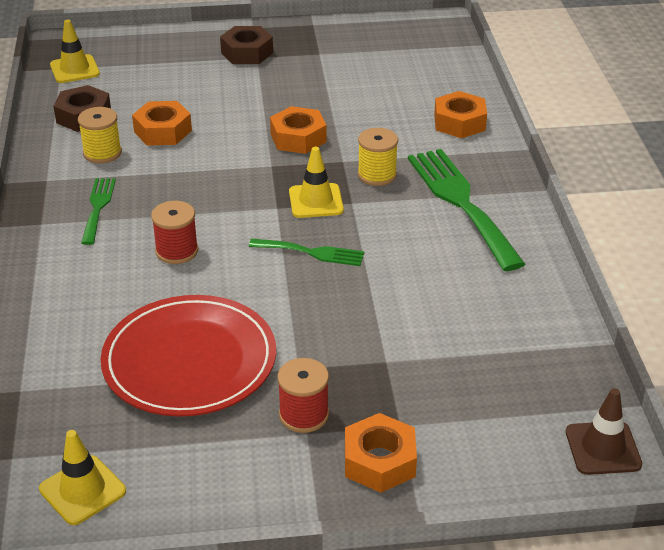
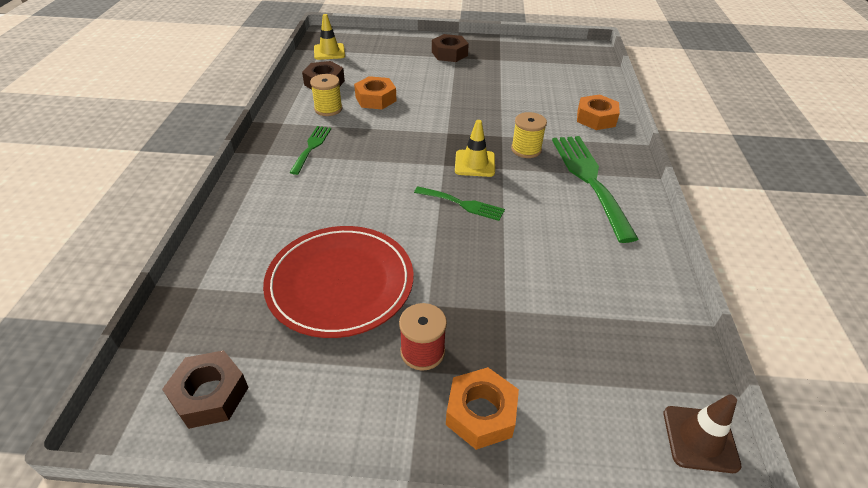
camera: 10 degrees right, 5 degrees up
(82, 490) = (210, 395): yellow traffic cone -> brown nut
(177, 251) = (358, 188): red spool -> none
(298, 138) = (472, 115): orange nut -> none

